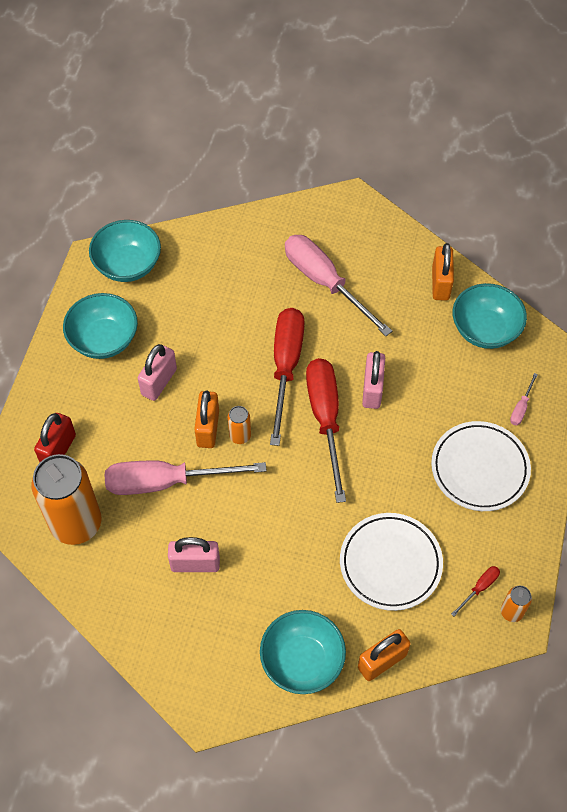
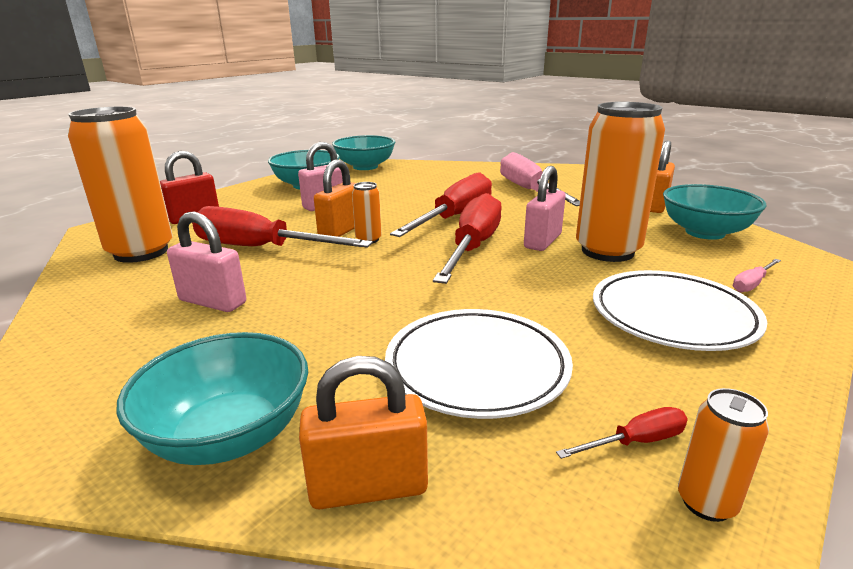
camera: 25 degrees right, 35 degrees down
(166, 482) = (261, 248): pink screwdriver -> red screwdriver
(423, 390) = (607, 251): none -> orange can

